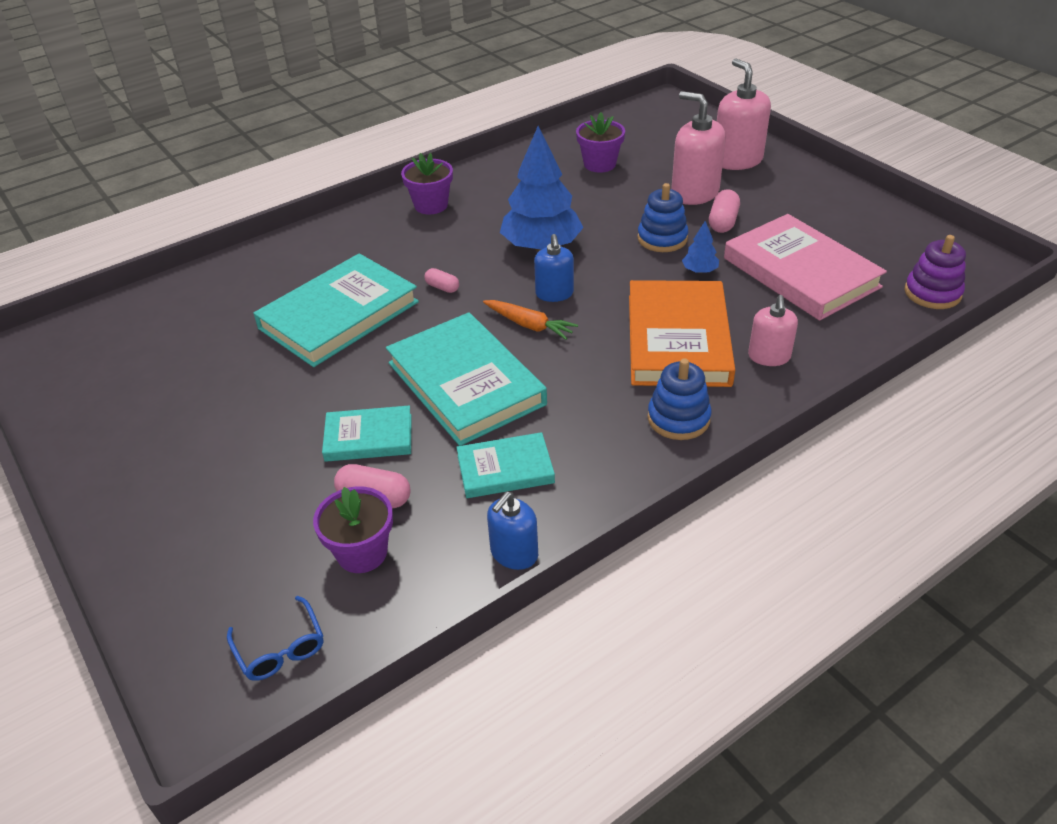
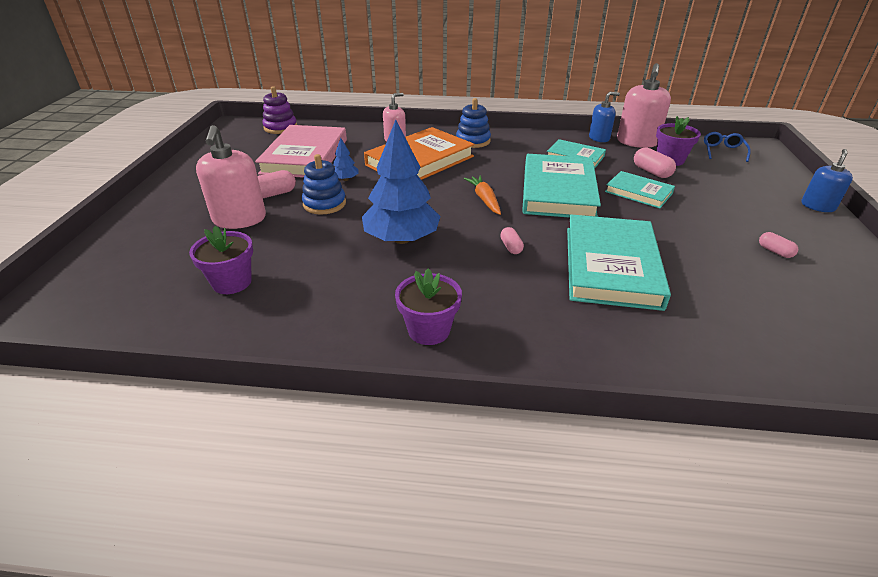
camera: 140 degrees left, 5 degrees down
(178, 420) = (775, 251): none -> pink capsule
(339, 315) = (611, 266): turquoise book -> turquoise book turned 75 degrees counterclockwise
(554, 293) = (443, 207): blue soap dispenser -> blue soap dispenser (817, 206)
(737, 160) = (158, 225): pink soap dispenser -> pink soap dispenser (637, 142)

